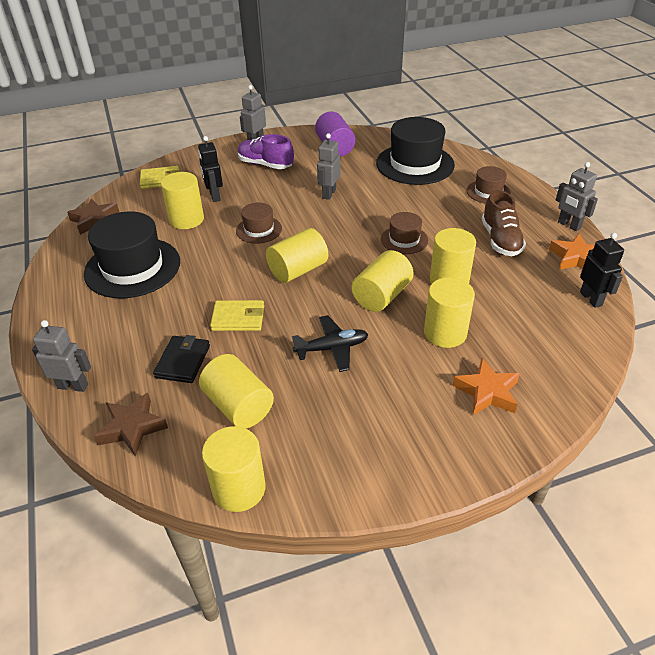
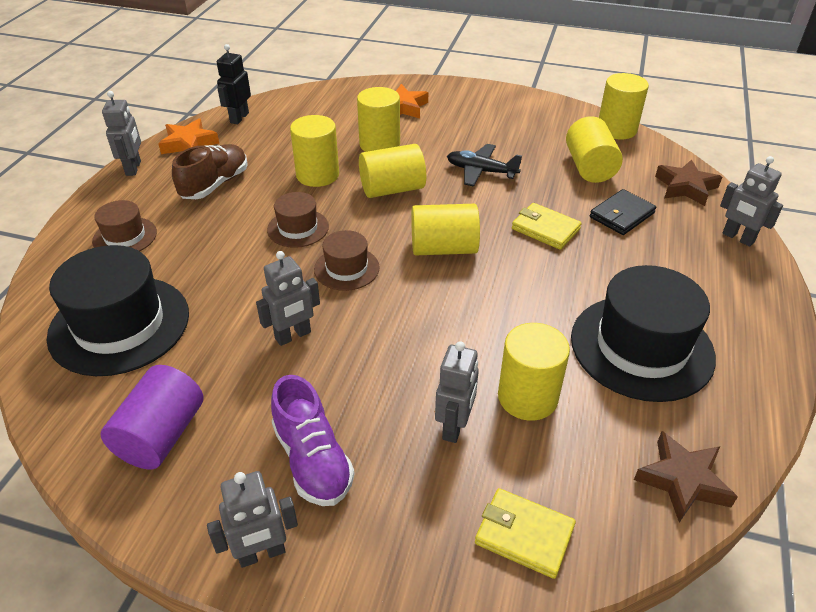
camera: 145 degrees left, 0 degrees up
(214, 196) = (454, 426): black robot -> grey robot
(259, 230) = (440, 324): brown hat -> brown hat (346, 268)

